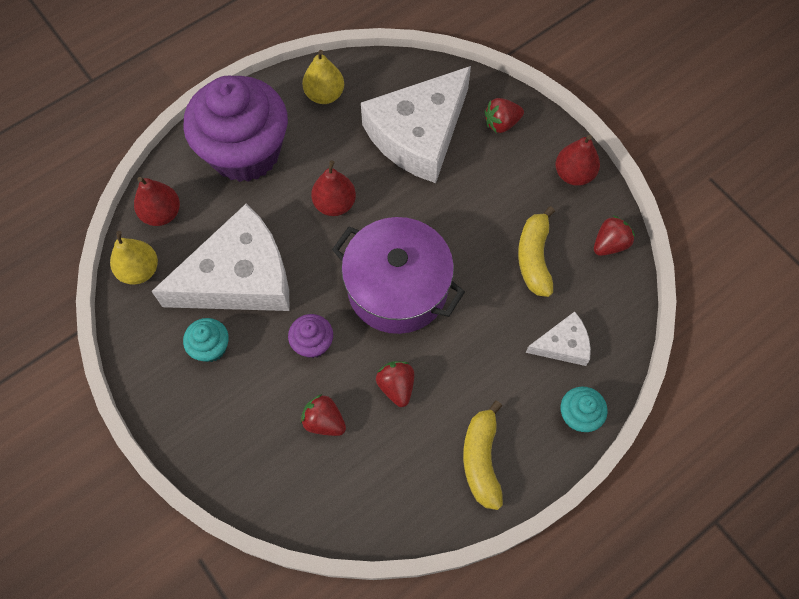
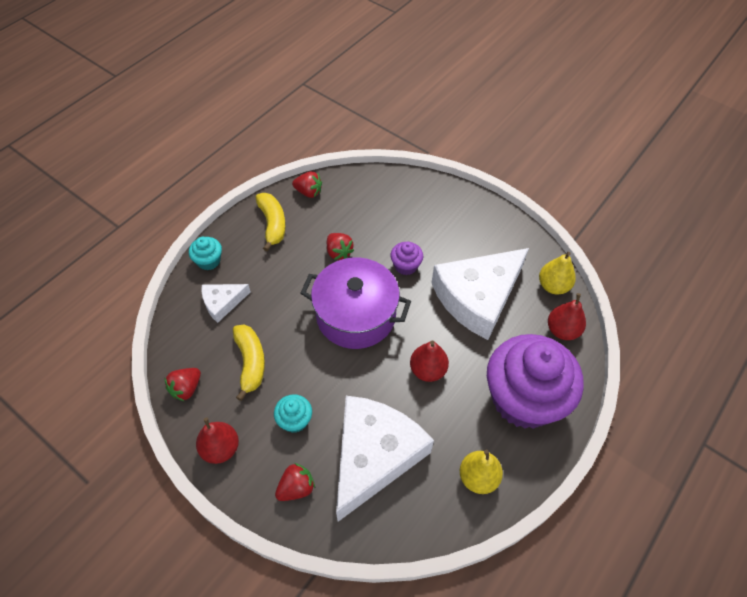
camera: 165 degrees right, 10 degrees down
(211, 347) = (475, 249): turquoise cupcake -> turquoise cupcake (295, 420)
(324, 421) = (381, 224): red strawberry -> red strawberry (308, 192)

